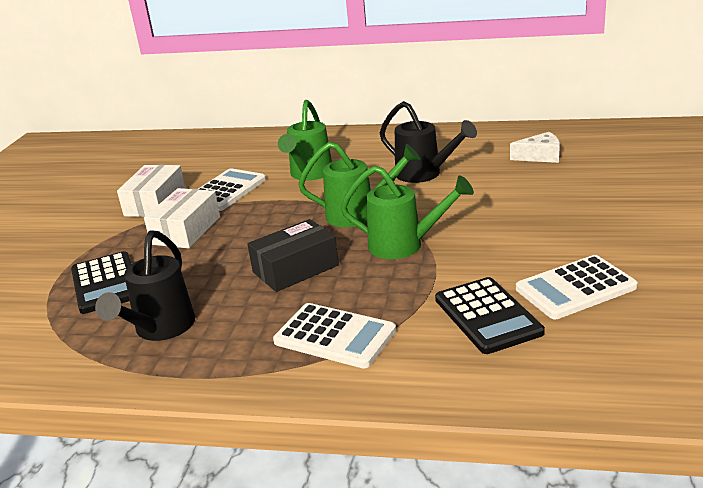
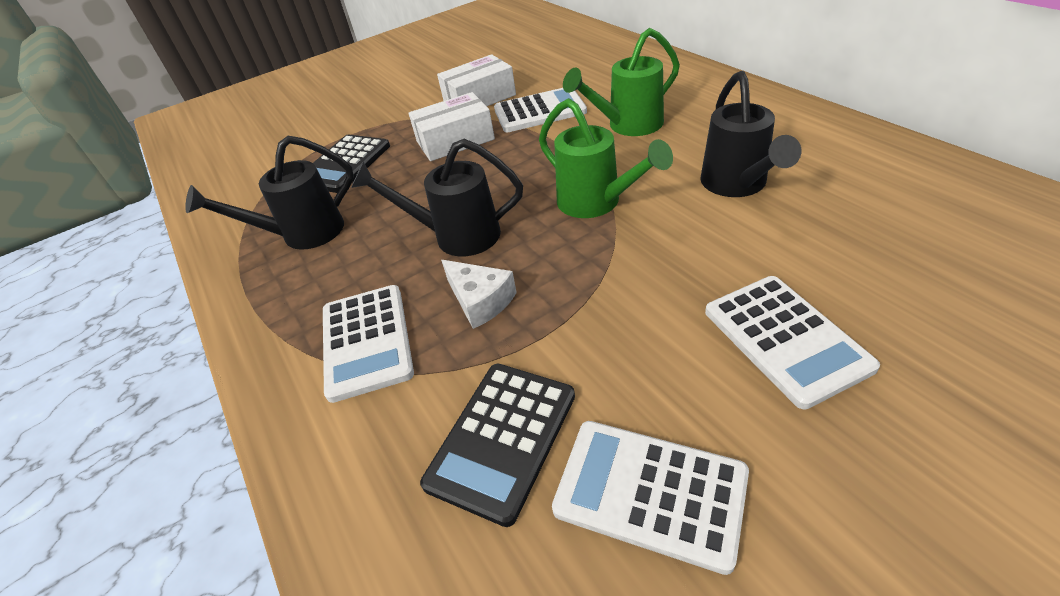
camera: 50 degrees right, 15 degrees up
(295, 269) = (457, 236): black box -> black watering can
(404, 245) = (575, 273): green watering can -> none
(540, 156) = (933, 237): white cheese -> white cheese (480, 301)
(542, 216) = (785, 339): none -> white calculator

